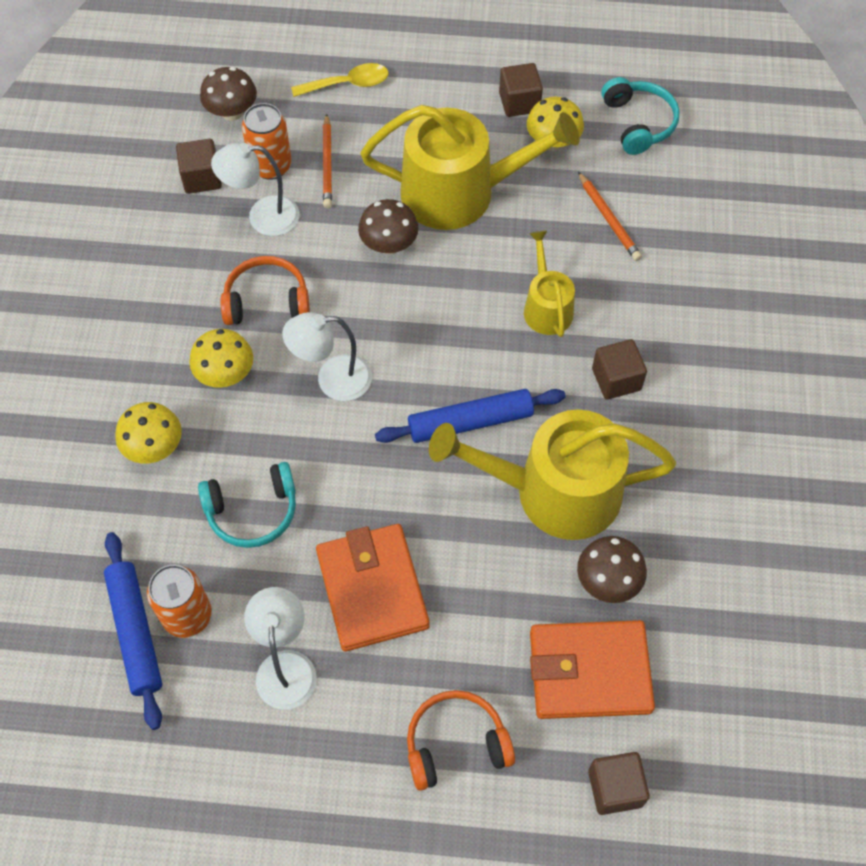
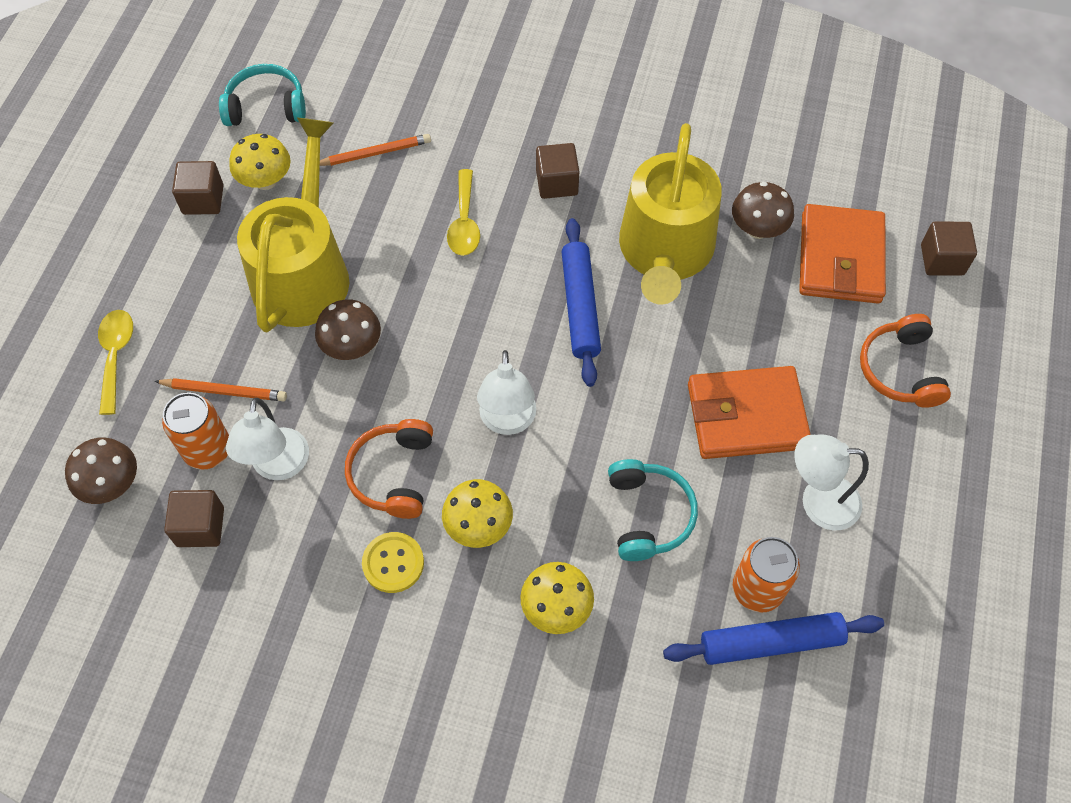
camera: 80 degrees left, 0 degrees up
(184, 317) = (393, 563): none -> yellow button
(546, 307) = (464, 222): yellow watering can -> yellow spoon

